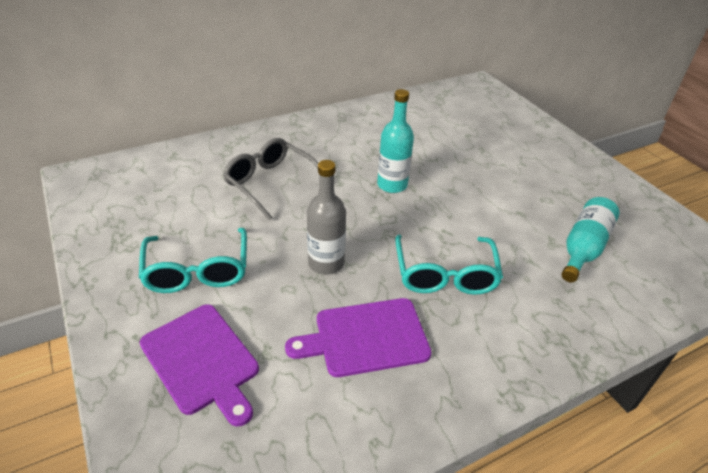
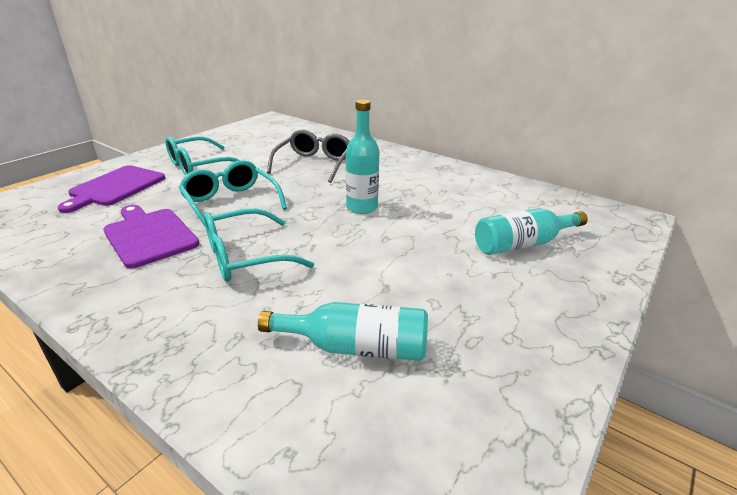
camera: 65 degrees right, 10 degrees down
(326, 263) = (230, 203): grey bottle -> turquoise glasses
(491, 137) = (522, 244): none -> turquoise bottle

